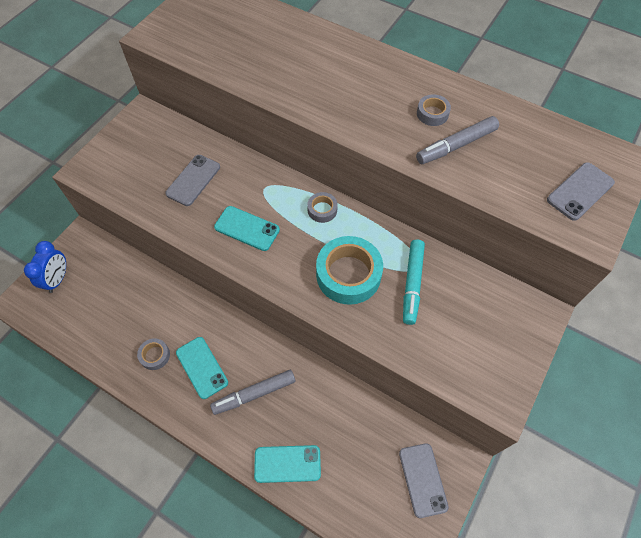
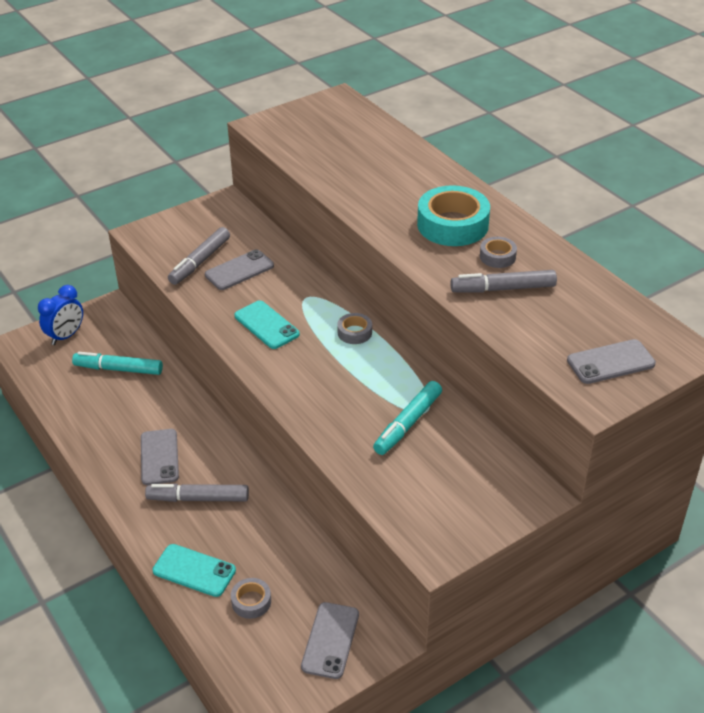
camera: 25 degrees right, 20 degrees down
(121, 295) = (118, 369): none -> turquoise marker
(154, 183) = (200, 262): none -> grey marker
(155, 355) = (119, 431): grey tape -> grey tape (251, 601)
(202, 367) = (159, 457): turquoise phone -> grey phone
(348, 274) = (345, 394): turquoise tape -> turquoise tape (452, 225)

